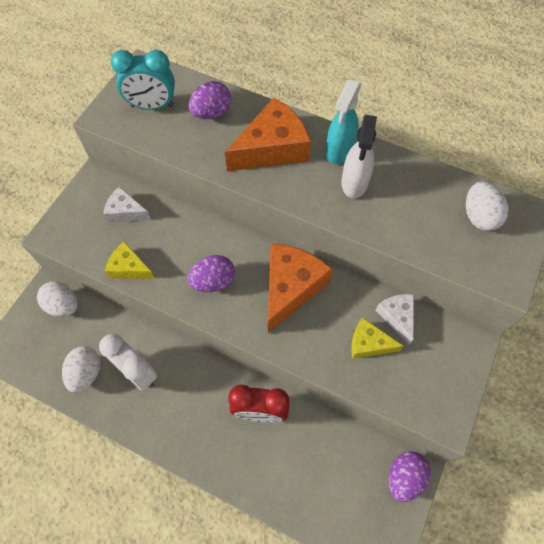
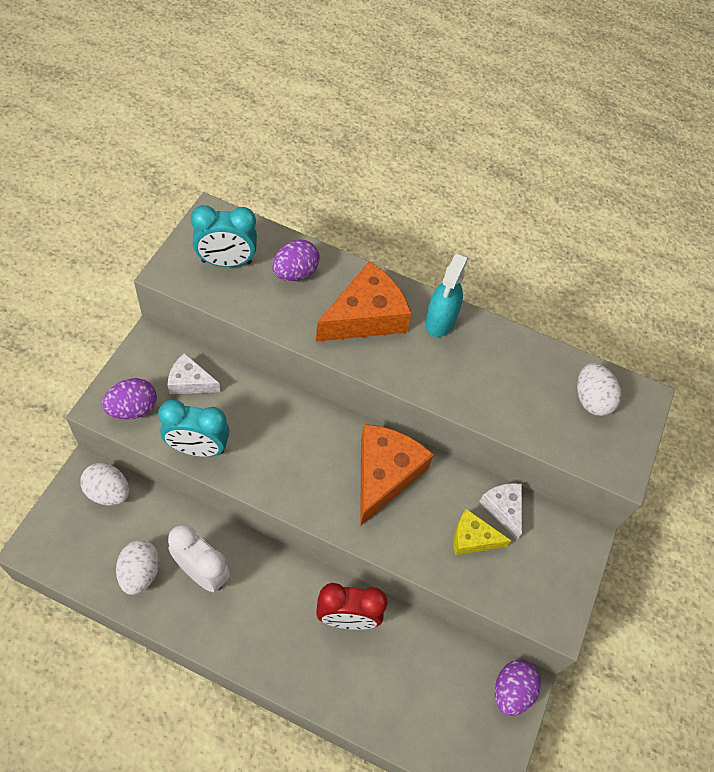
camera: 10 degrees left, 5 degrees down
(129, 267) = (198, 448): yellow cheese -> turquoise clock
(213, 281) = (296, 466): purple egg -> purple egg (133, 409)
(354, 183) = (457, 359): white spray bottle -> none

